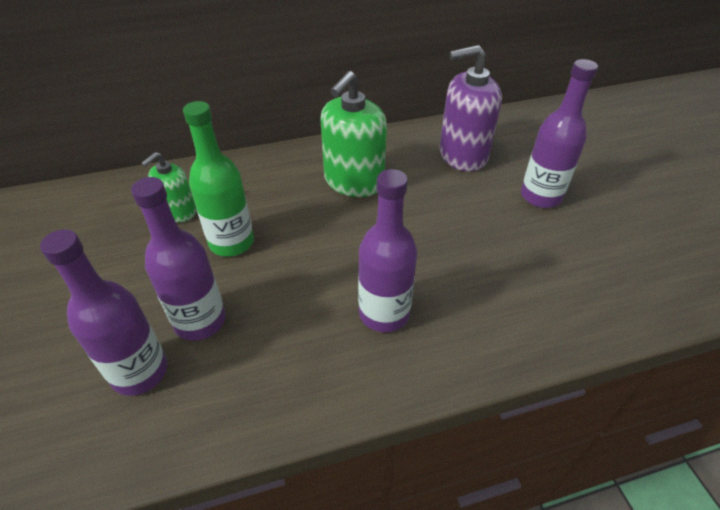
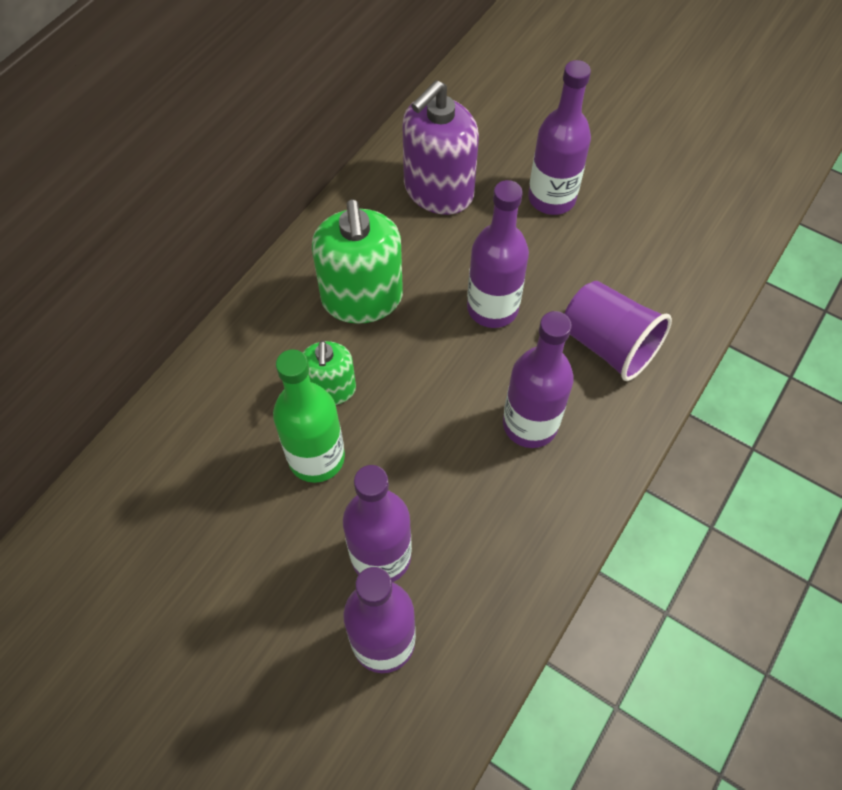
camera: 40 degrees left, 15 degrees up
(179, 211) = (217, 465): green soap dispenser -> green soap dispenser (331, 389)
(432, 232) = (492, 308): none -> purple bottle
(497, 303) = (608, 345): none -> purple cup

